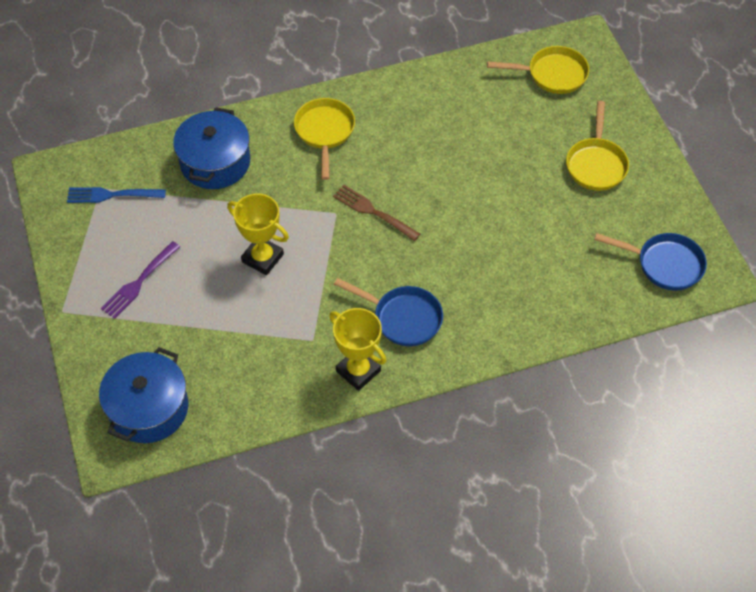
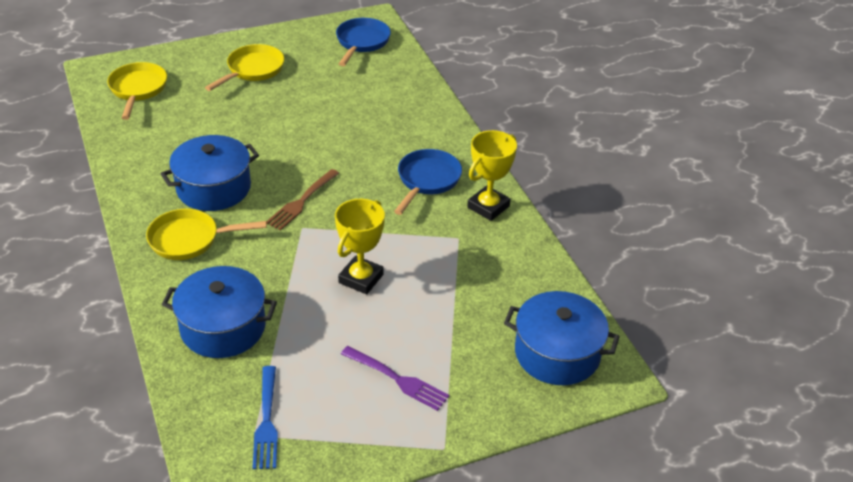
camera: 95 degrees left, 15 degrees down
(395, 144) = (213, 188): none -> blue pot
(596, 164) = (252, 70): yellow pan -> yellow pan turned 60 degrees counterclockwise

